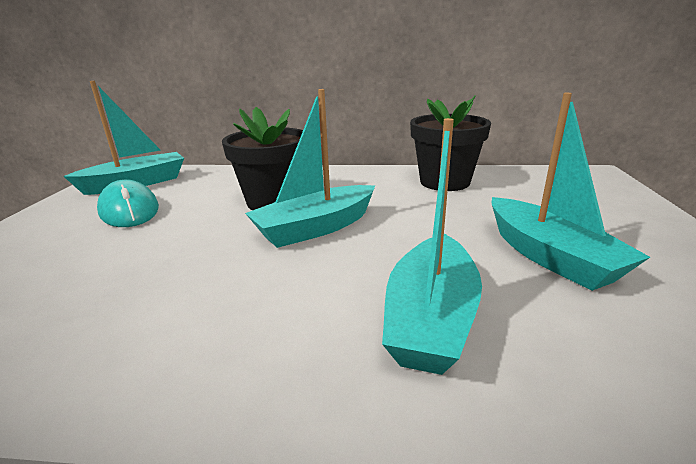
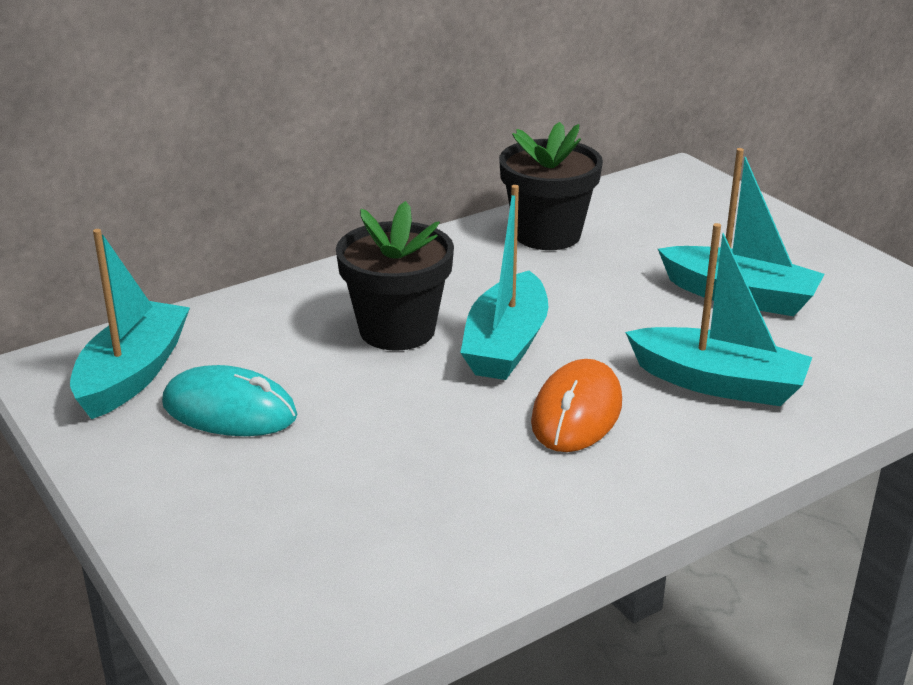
camera: 40 degrees left, 5 degrees up
(279, 288) = (577, 412): none -> orange mouse
(430, 318) = (718, 383): turquoise boat -> turquoise boat turned 45 degrees counterclockwise

